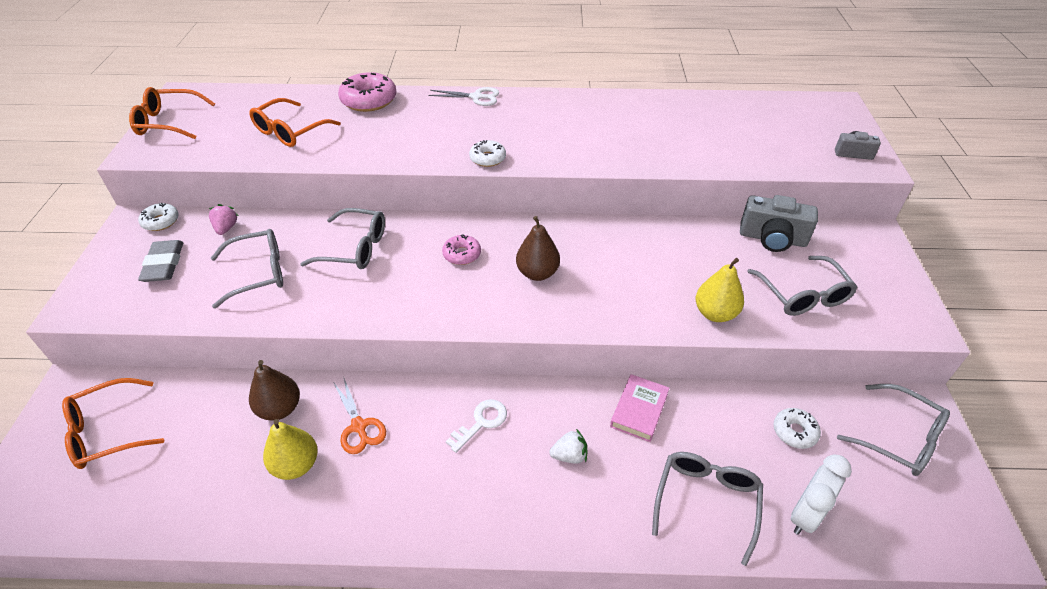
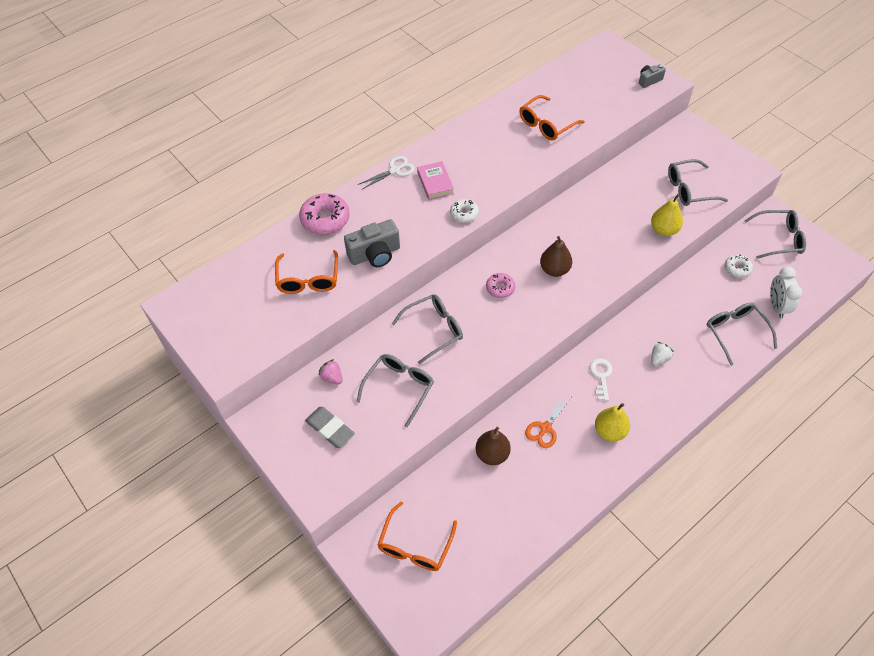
camera: 40 degrees left, 10 degrees up
(161, 221) = (279, 406): white donut -> none
(169, 122) = (206, 332): orange glasses -> orange glasses (547, 124)
(296, 465) = (540, 472): yellow pear -> yellow pear (610, 431)
(359, 426) = (545, 428): orange scissors -> orange scissors turned 105 degrees clockwise
(639, 410) = (664, 311): pink book -> pink book (435, 183)
(772, 238) = (644, 162): grey camera -> grey camera (375, 254)
(802, 294) = (690, 189): grey glasses -> grey glasses turned 135 degrees clockwise

